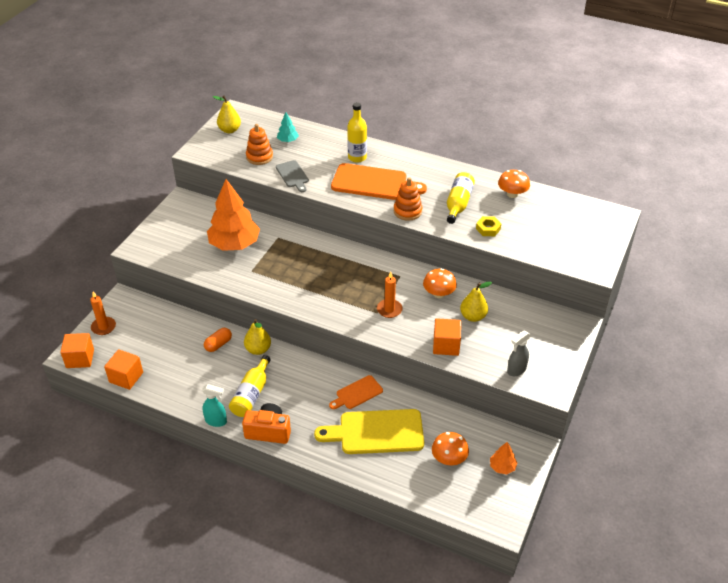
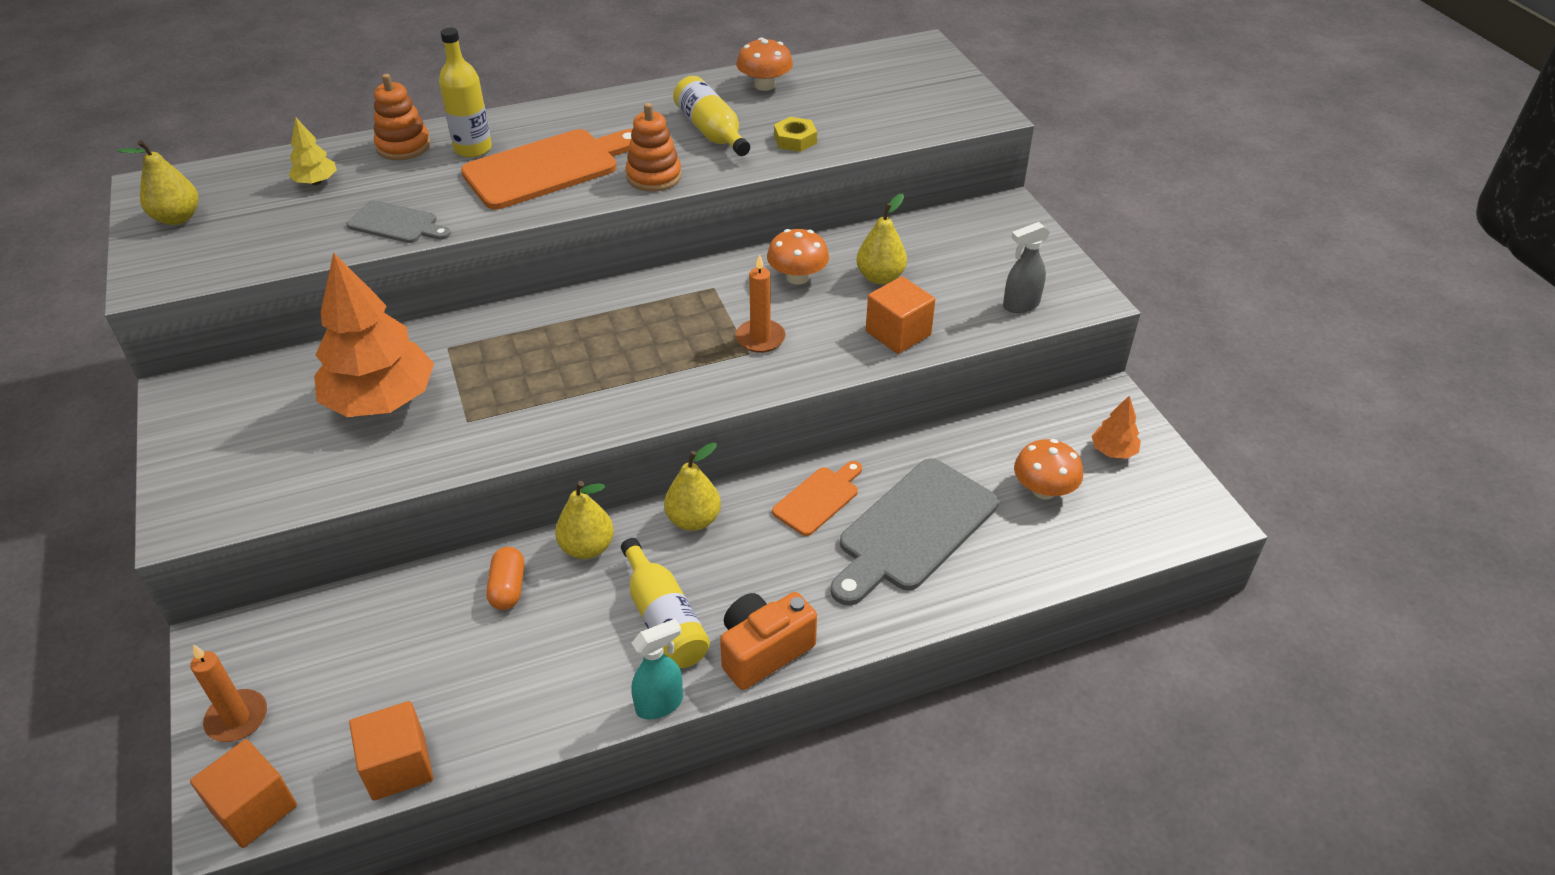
camera: 45 degrees left, 0 degrees up
(259, 157) = (295, 228): orange stacking toy -> orange stacking toy (403, 146)
(288, 140) = (316, 182): turquoise tree -> yellow tree
(304, 367) = (693, 520): none -> yellow pear
(357, 393) = (818, 499): orange cutting board -> orange cutting board turned 150 degrees counterclockwise
(376, 432) = (913, 529): yellow cutting board -> grey cutting board
(516, 370) = (1020, 305): grey spray bottle -> grey spray bottle turned 60 degrees clockwise

